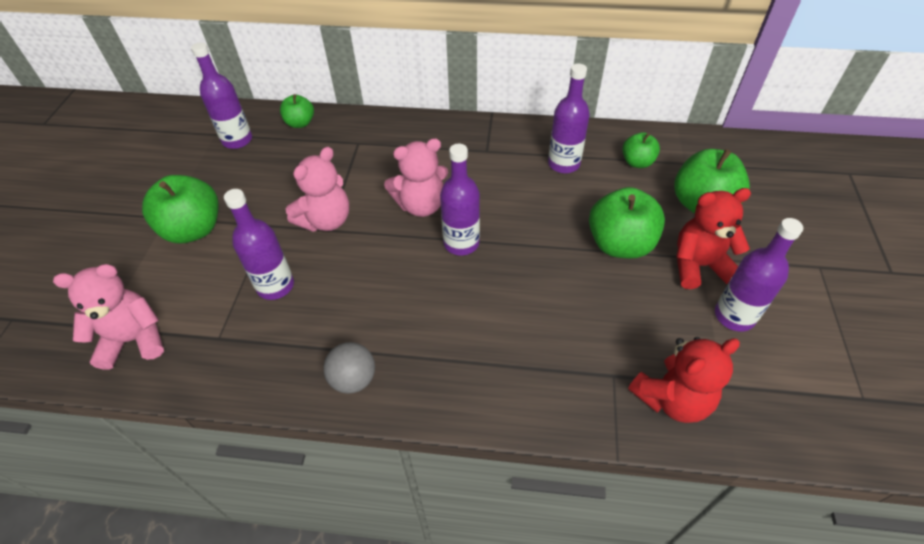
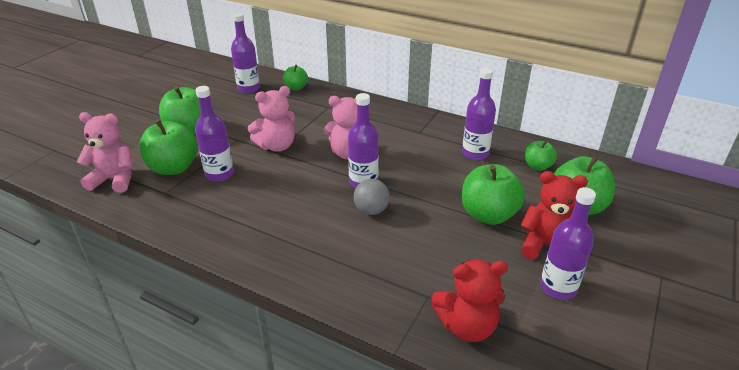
camera: 20 degrees right, 15 degrees down
(207, 295) = (173, 168): none -> green apple
(353, 379) = (235, 241): grey ball -> grey ball (371, 210)

